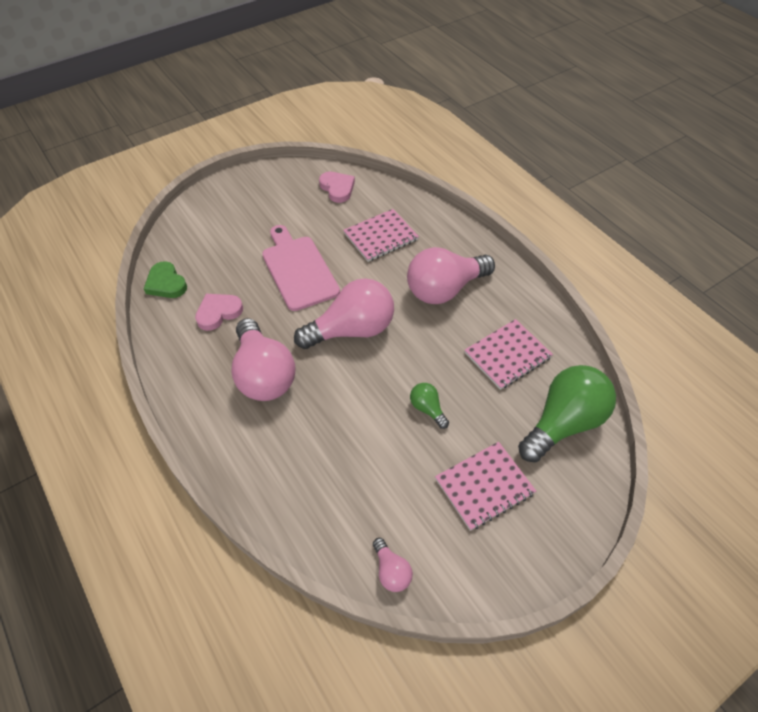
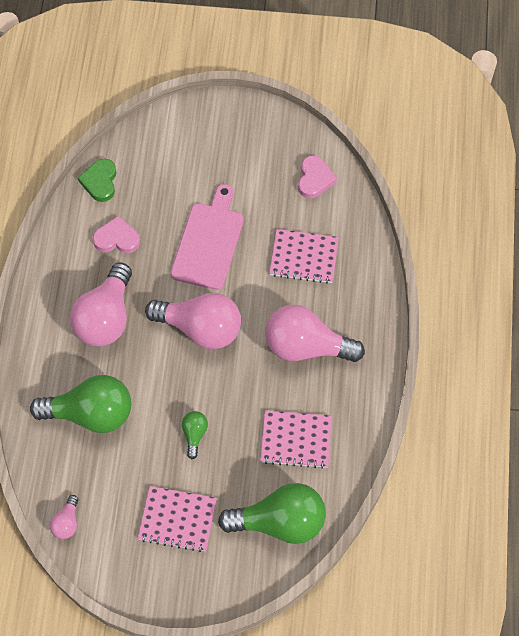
camera: 40 degrees right, 10 degrees up
(322, 458) = (91, 414): none -> green light bulb

